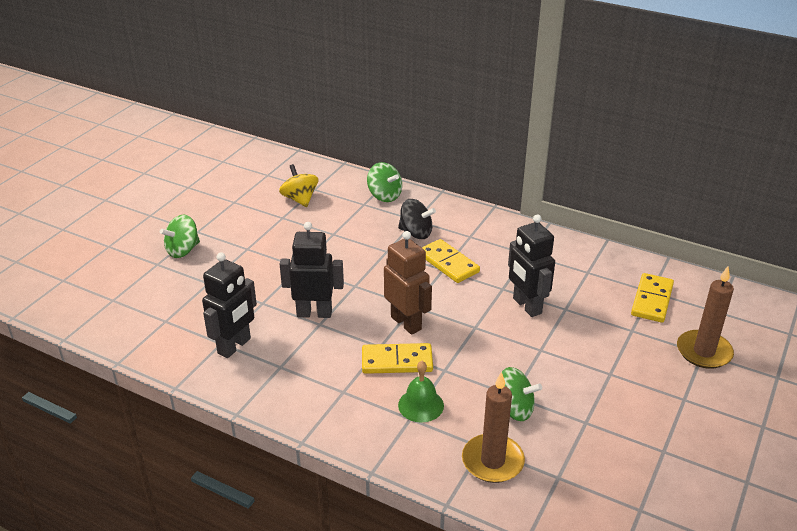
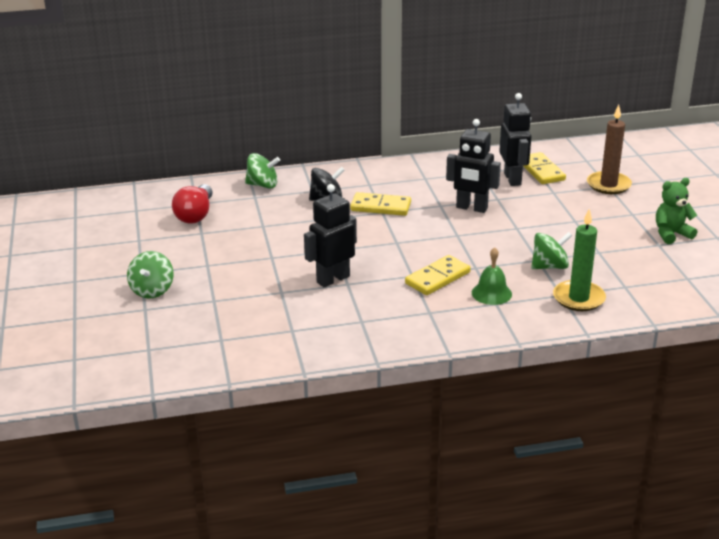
camera: 40 degrees left, 5 degrees down
(234, 346) = (306, 327): black robot -> black robot (513, 179)
(300, 199) = (195, 215): yellow spinning top -> red light bulb
(406, 323) = (408, 254): brown robot -> none
(492, 461) = (578, 298): brown candle -> green candle
(695, 447) = (671, 234): none -> green teddy bear

